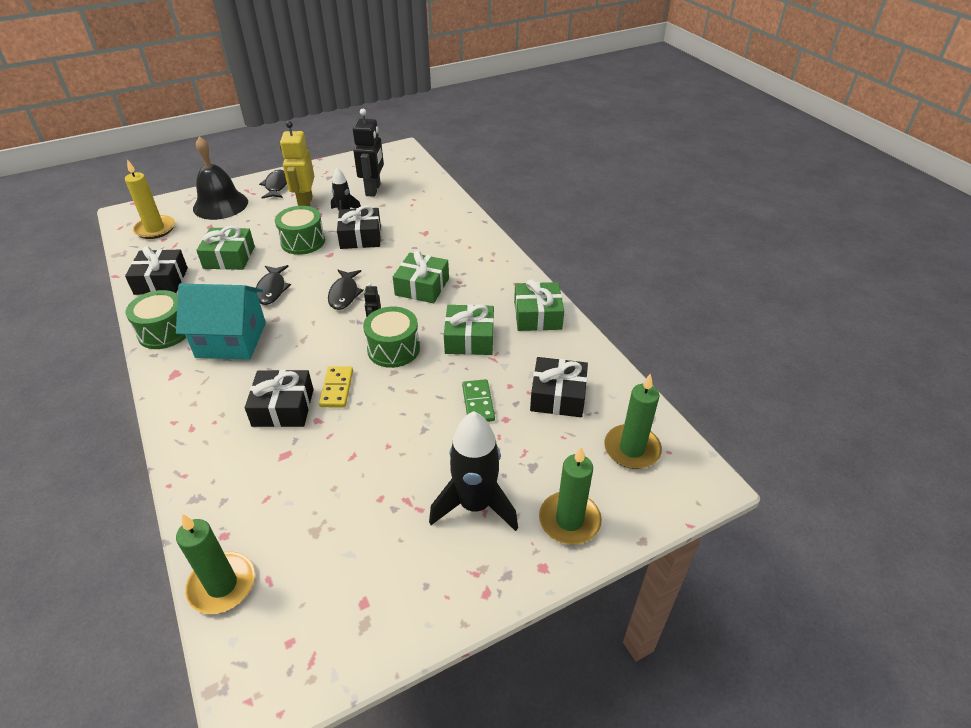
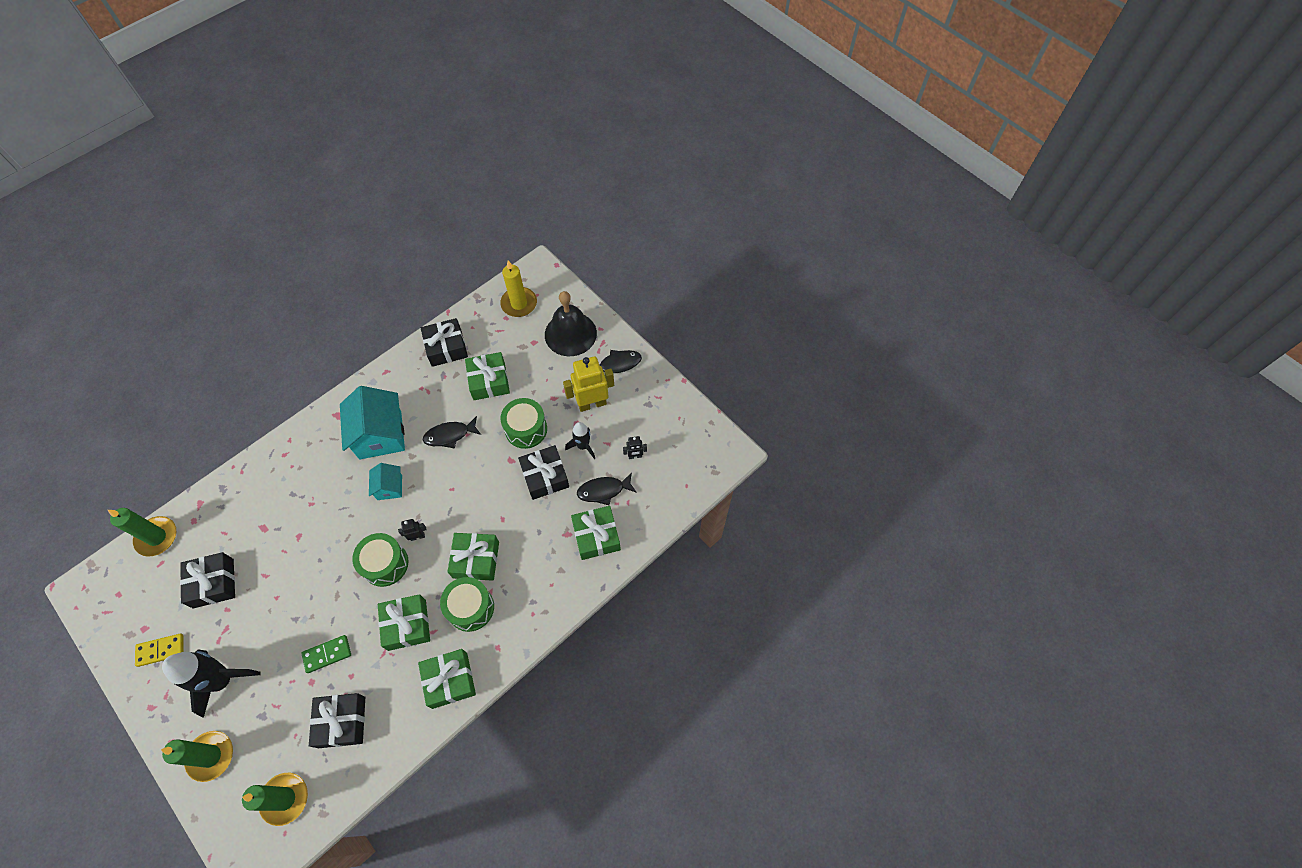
camera: 75 degrees right, 20 degrees up
(164, 332) = (384, 383): green drum -> green drum (470, 608)
(283, 407) = (309, 506): black gift -> black gift (213, 583)
(303, 338) = (389, 487): none -> turquoise house
(337, 388) = (333, 537): yellow domino -> yellow domino (161, 650)
(344, 294) = (453, 496): black fish -> black fish (603, 490)
(373, 190) = (635, 456): black robot -> black robot, size x0.47
(436, 218) = (596, 536): none -> green gift

